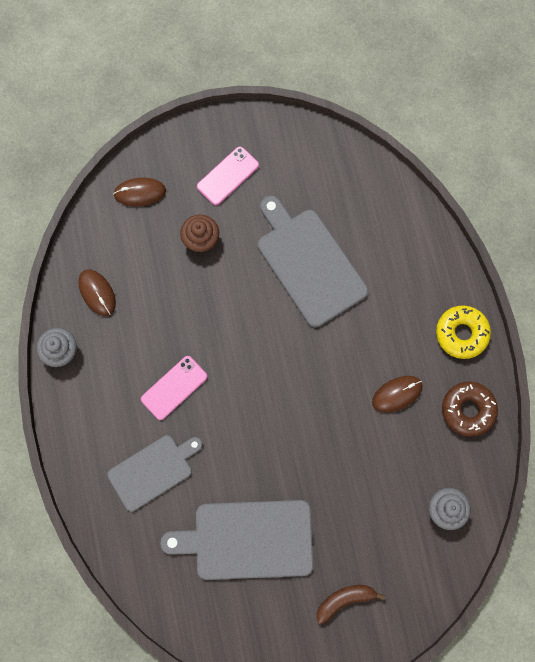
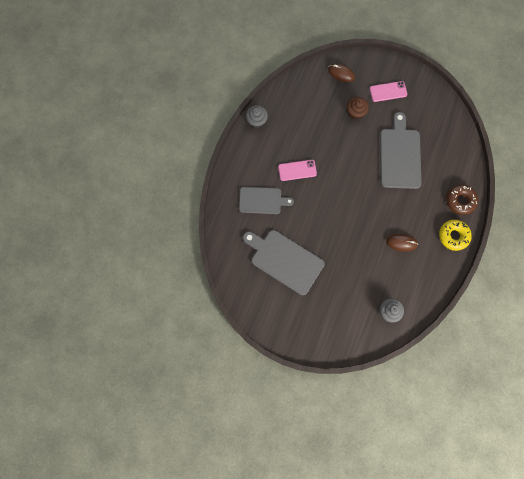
camera: 35 degrees right, 0 degrees up
(97, 293) = (290, 105): brown mouse -> none
(345, 600) = (311, 318): brown banana -> none
(468, 410) = (431, 273): brown donut -> brown donut (460, 201)

